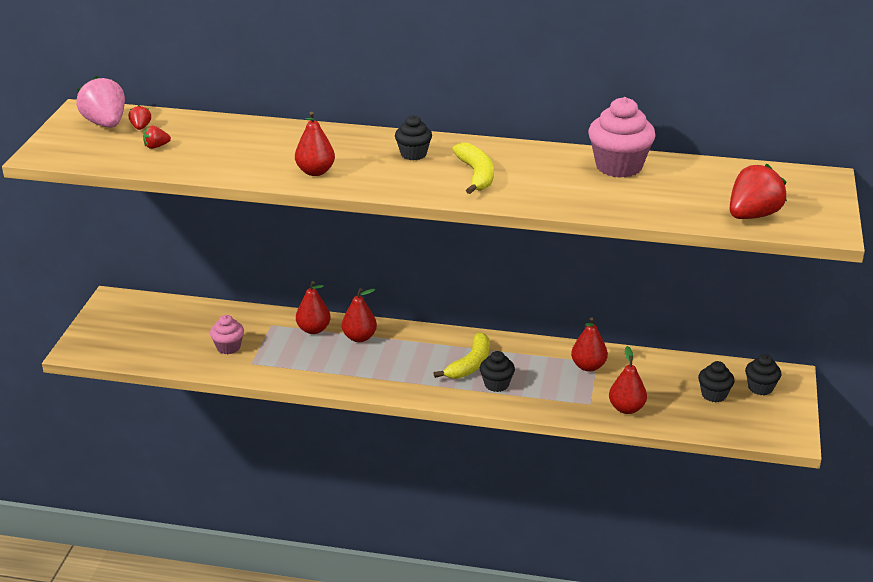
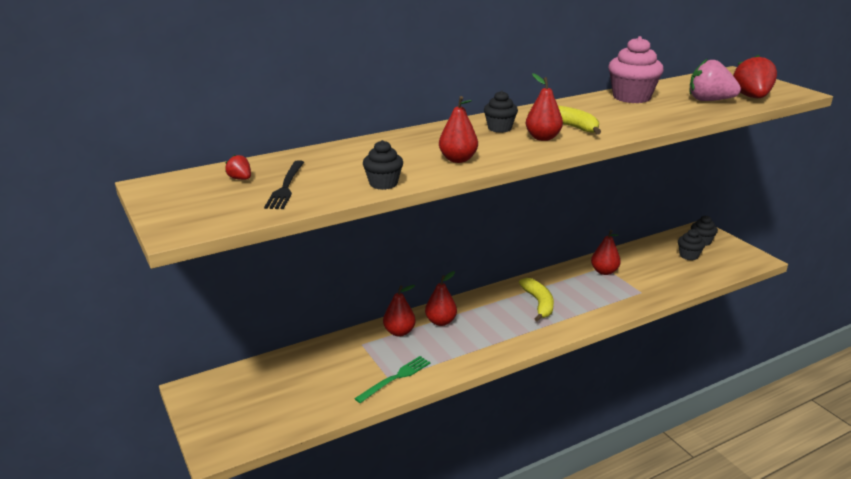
camera: 40 degrees left, 5 degrees down
(105, 124) = (199, 187): pink strawberry -> pink strawberry (709, 100)
(156, 146) = (286, 187): red strawberry -> black fork
(228, 347) = (353, 377): pink cupcake -> none
(256, 364) = (395, 378): none -> green fork
(496, 384) = (574, 308): black cupcake -> black cupcake (383, 184)
(626, 408) = (663, 285): red pear -> red pear (543, 138)

